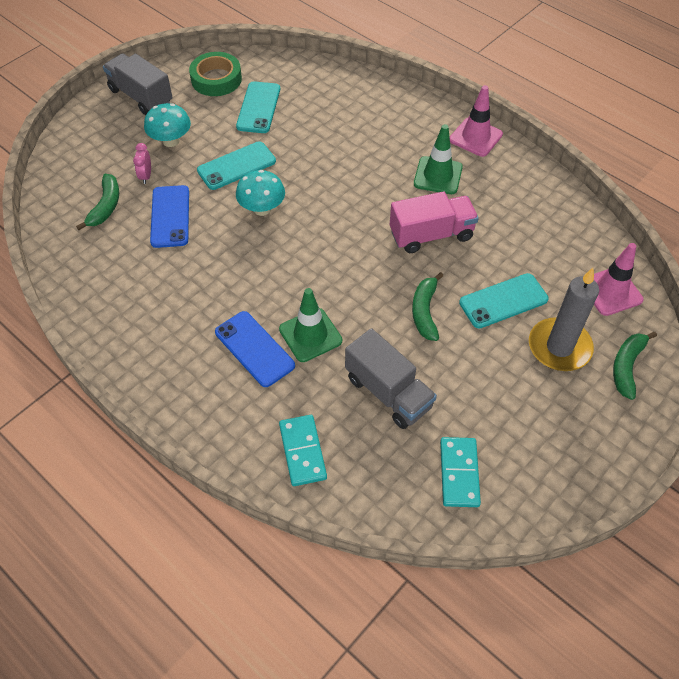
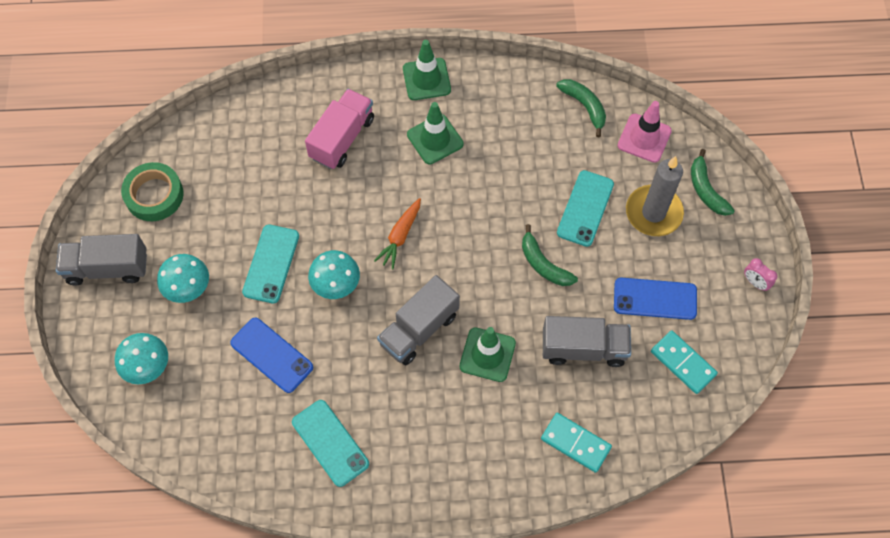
camera: 45 degrees left, 10 degrees up
(93, 164) = (147, 366): none -> turquoise mushroom
(106, 206) = (208, 393): green banana -> green banana (584, 106)
(146, 176) = (207, 338): pink clock -> pink clock (755, 282)
(254, 349) = (461, 402): blue phone -> blue phone (655, 299)
(258, 107) = (224, 193): turquoise phone -> turquoise phone (330, 443)
(282, 279) = (419, 329): none -> grey truck
(340, 214) = (400, 236): none -> orange carrot
(431, 235) = (483, 196): pink truck -> pink truck (342, 138)
(475, 137) = (426, 79): pink traffic cone -> green traffic cone

